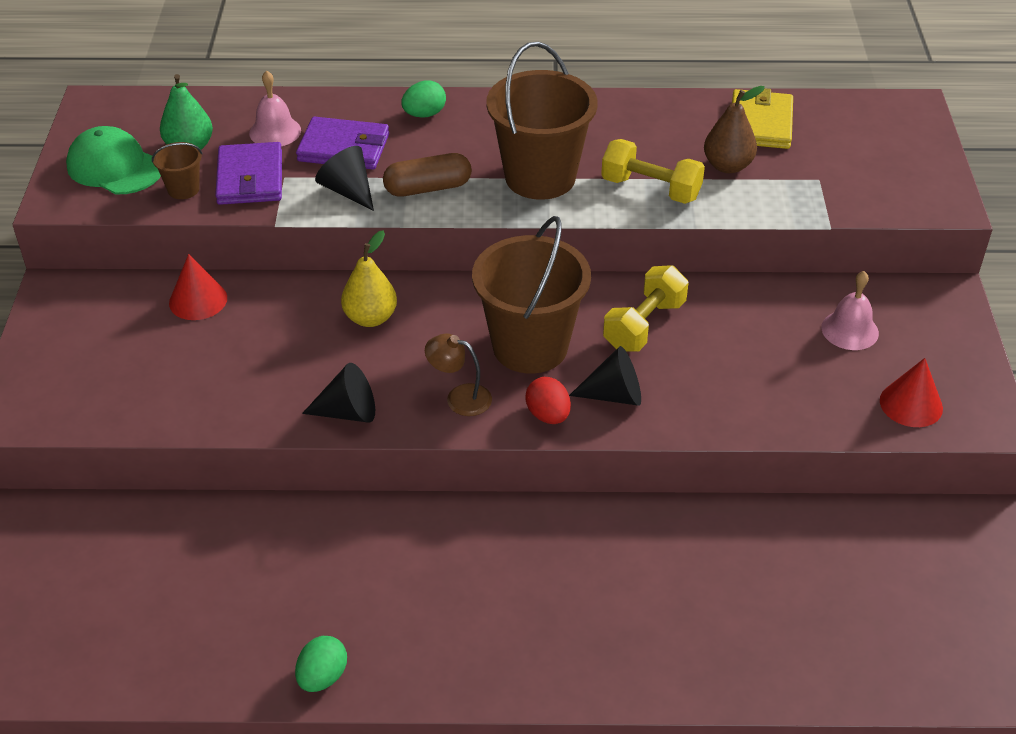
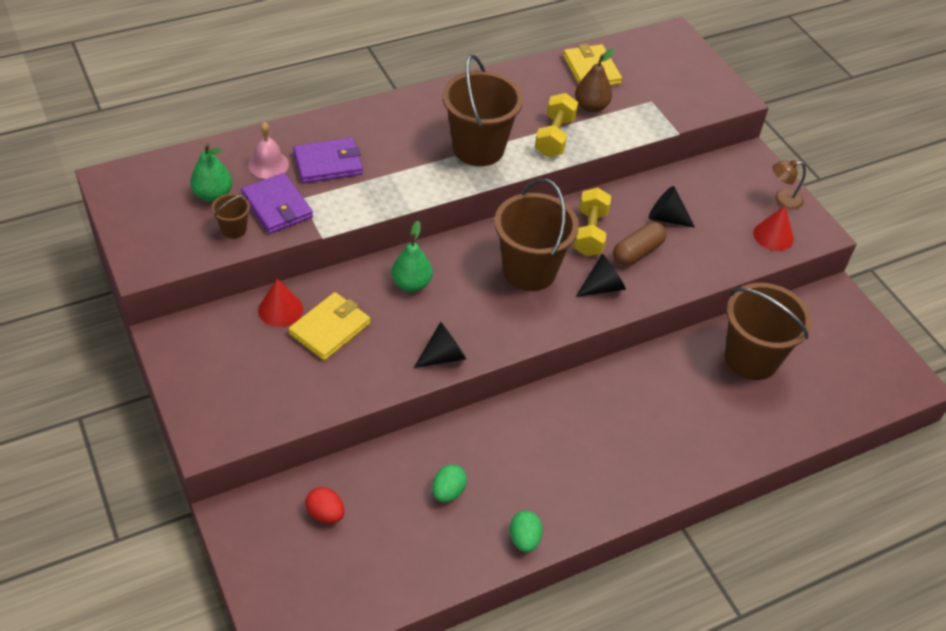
camera: 30 degrees left, 5 degrees up
(114, 167) = (167, 227): green cap -> none
(237, 338) = (330, 329): none -> yellow wallet
(348, 191) = (355, 196): black cone -> black cone (666, 218)
(370, 318) = (411, 284): yellow pear -> green pear
(424, 114) = (367, 122): green egg -> green egg (448, 492)
(428, 188) = (409, 178): brown capsule -> brown capsule (637, 252)
(459, 397) = (508, 321): brown lamp -> brown lamp (782, 200)
(548, 415) = (571, 314): red egg -> red egg (325, 514)
(650, 189) = (554, 137): yellow dumbbell -> yellow dumbbell turned 75 degrees counterclockwise
(796, 563) = (751, 358): none -> brown bucket
(850, 330) = (711, 198): pink bell -> none

